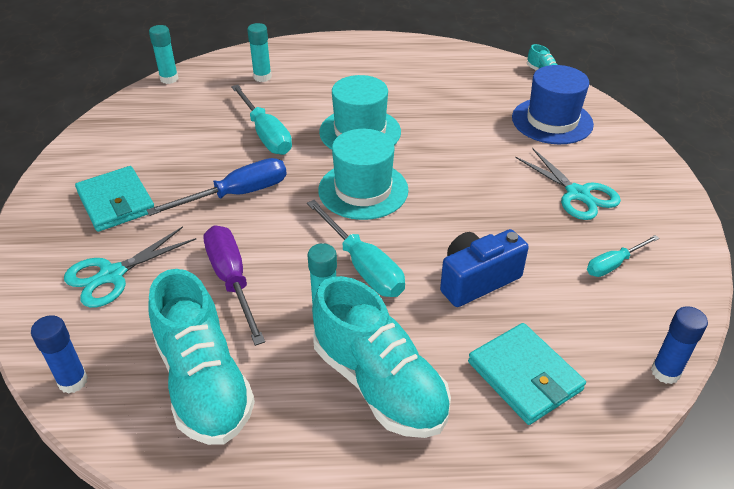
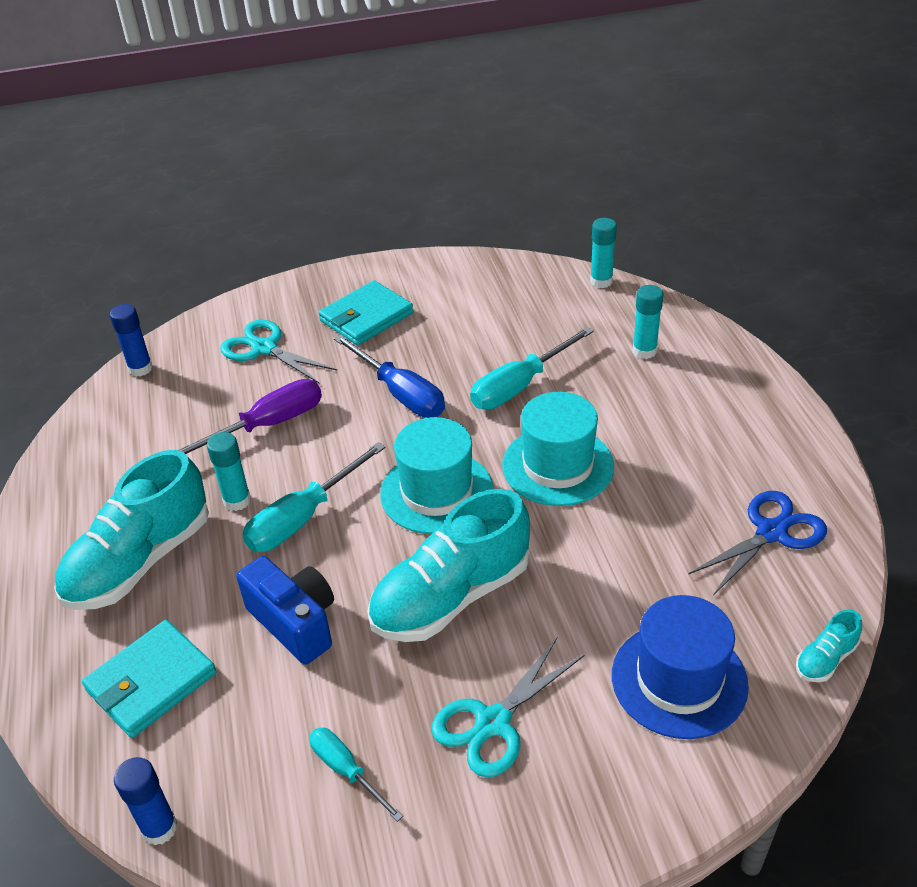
camera: 80 degrees right, 0 degrees up
(204, 382) = (140, 442): turquoise shoe -> turquoise shoe (451, 596)
(449, 69) = (771, 532): none -> blue scissors

